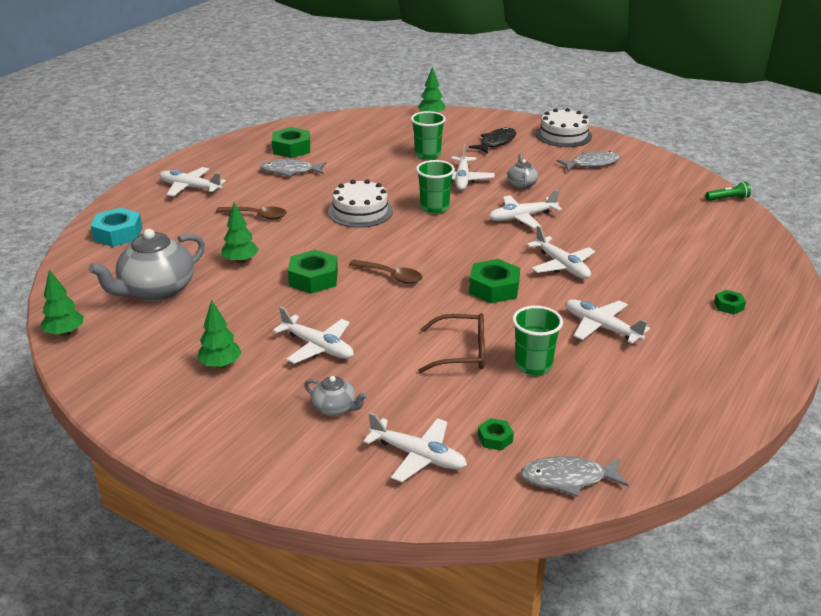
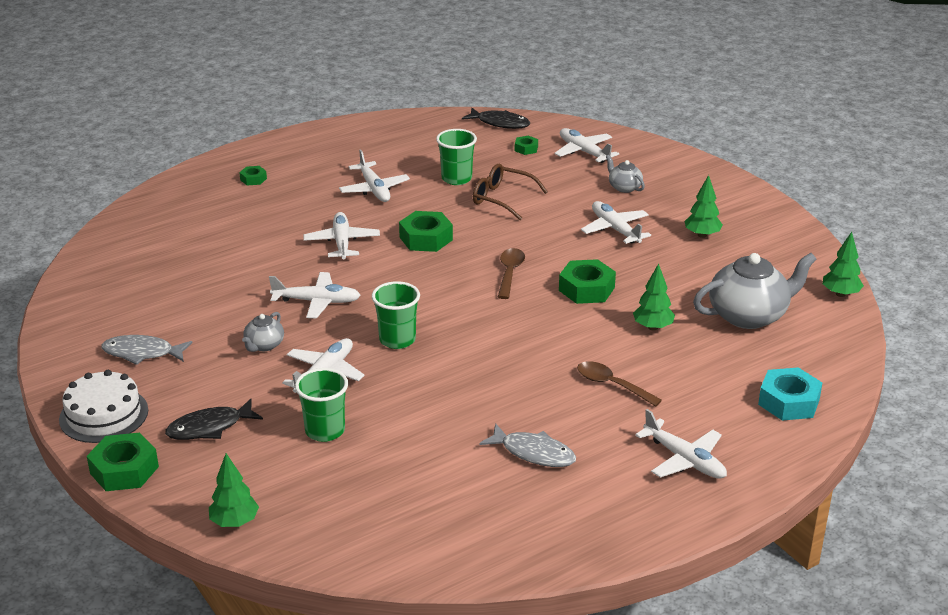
camera: 155 degrees left, 0 degrees up
(291, 148) = (507, 504): green nut -> green nut (124, 470)
(360, 211) = (485, 358): white cake -> none
(391, 276) = (509, 273): brown spoon -> brown spoon turned 45 degrees clockwise
(568, 479) = (500, 123): grey fish -> black fish
(728, 199) = (79, 266): green flashlight -> none

